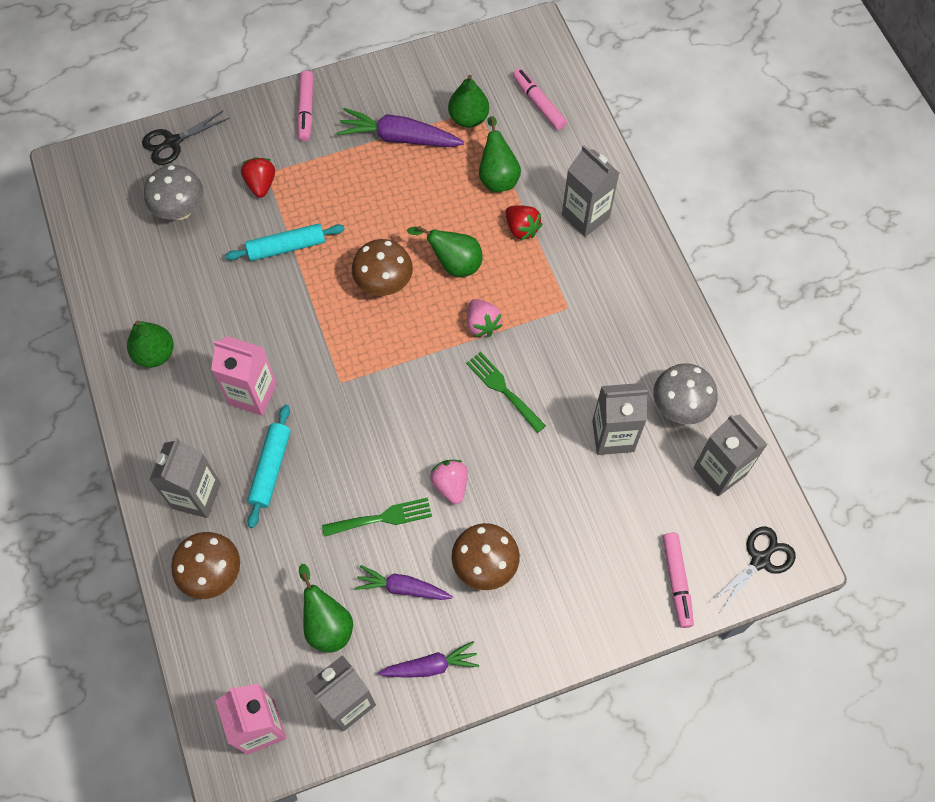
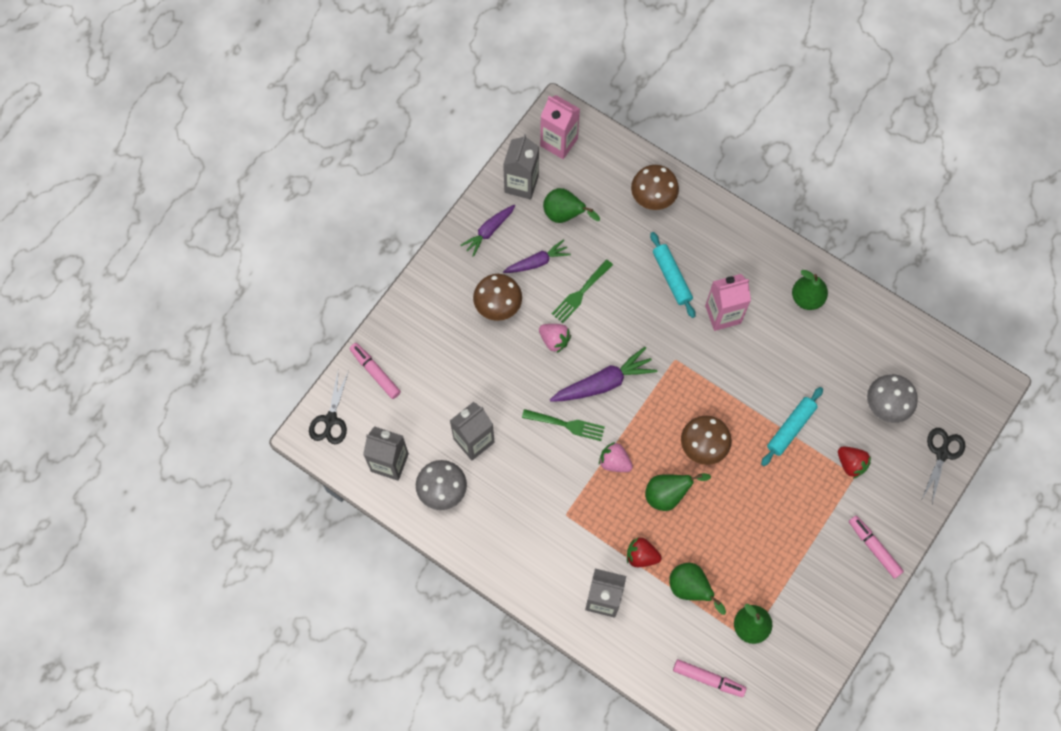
camera: 145 degrees right, 5 degrees up
(196, 496) = (701, 233): grey carton -> none
(399, 138) = (787, 572): purple carrot -> purple carrot (604, 383)

